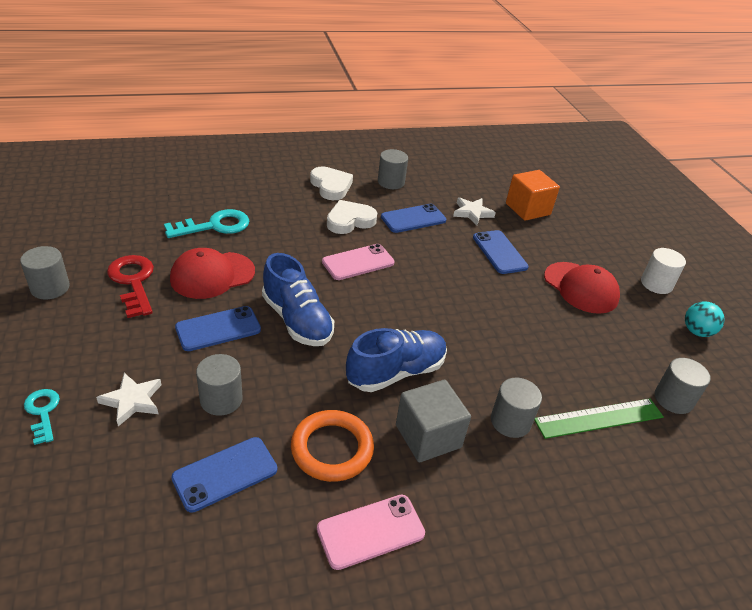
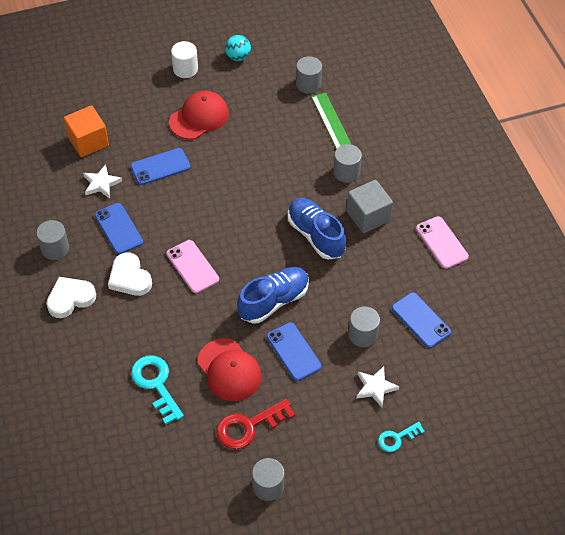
camera: 90 degrees left, 15 degrees up
(332, 449) = (389, 266): orange ring -> none

